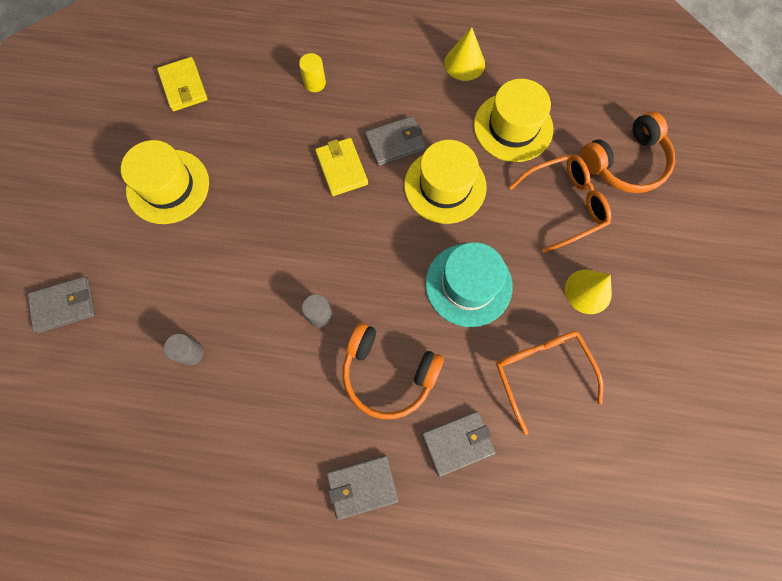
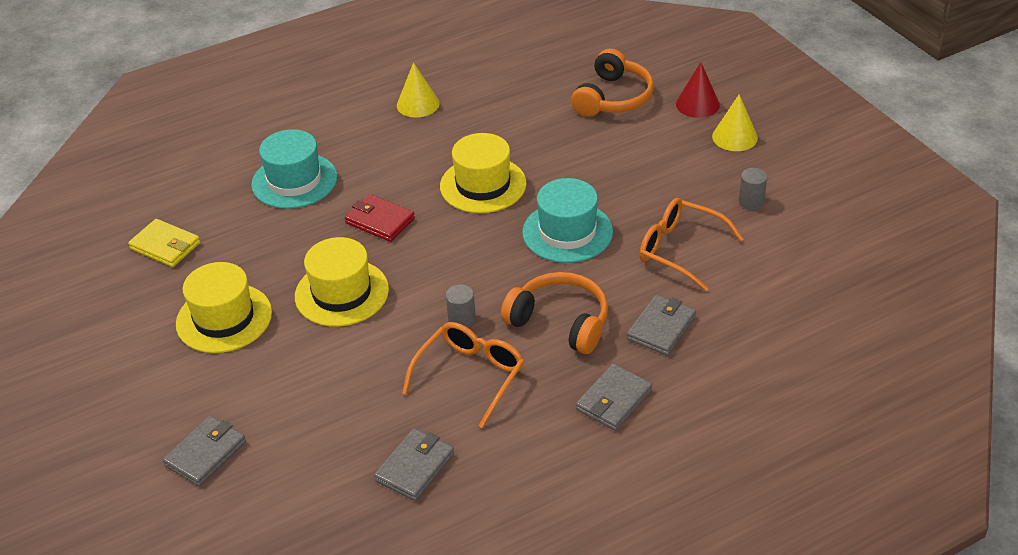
camera: 35 degrees left, 30 degrees down
(191, 353) = (369, 411): grey cylinder -> grey cylinder (751, 202)
(314, 83) = (294, 181): yellow cylinder -> turquoise hat
(342, 168) = (380, 221): yellow wallet -> red wallet
(388, 374) = (560, 322): orange headphones -> orange headphones turned 135 degrees counterclockwise
(395, 143) = (411, 181): grey wallet -> grey wallet (415, 467)
(513, 127) = (501, 122): yellow hat -> yellow hat (342, 293)
(564, 204) = (592, 145): orange glasses -> orange glasses (470, 376)
(588, 291) = (664, 184): yellow cone -> yellow cone (734, 137)
(692, 220) = (697, 104): none -> red cone

